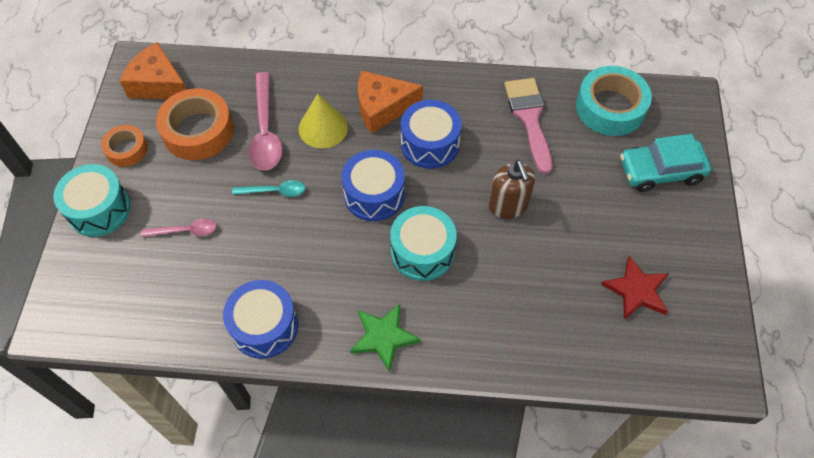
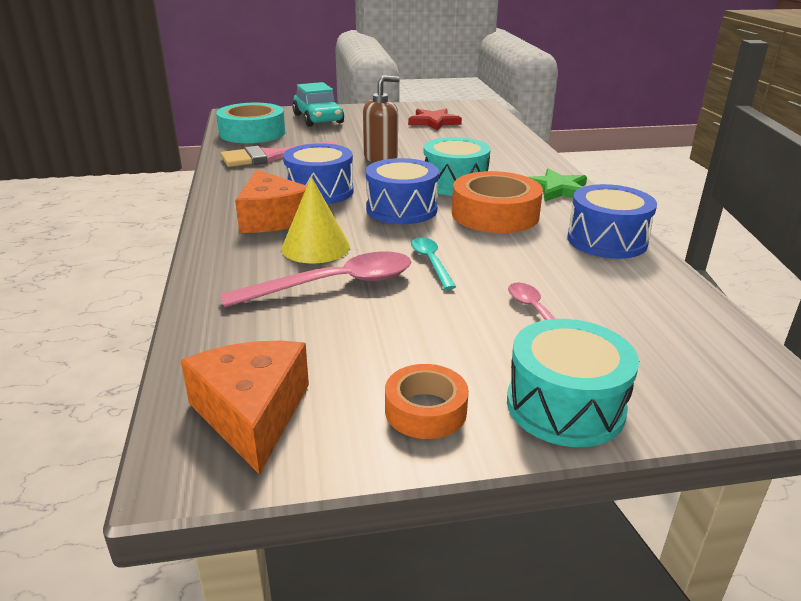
camera: 105 degrees left, 30 degrees down
(158, 84) = (252, 414): orange cheese -> orange cheese turned 150 degrees clockwise
(198, 131) = (354, 341): orange tape -> orange tape (495, 214)

